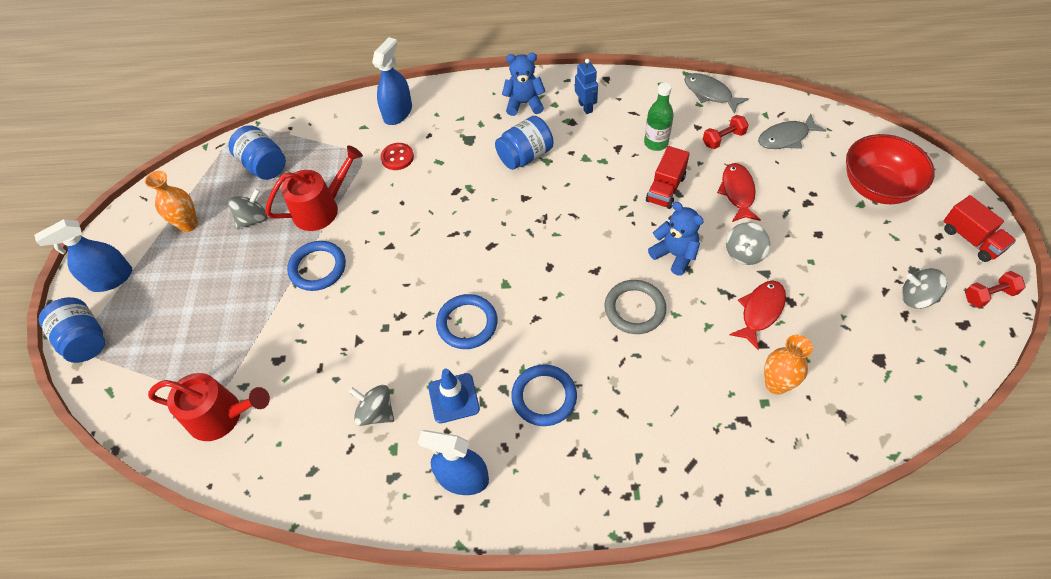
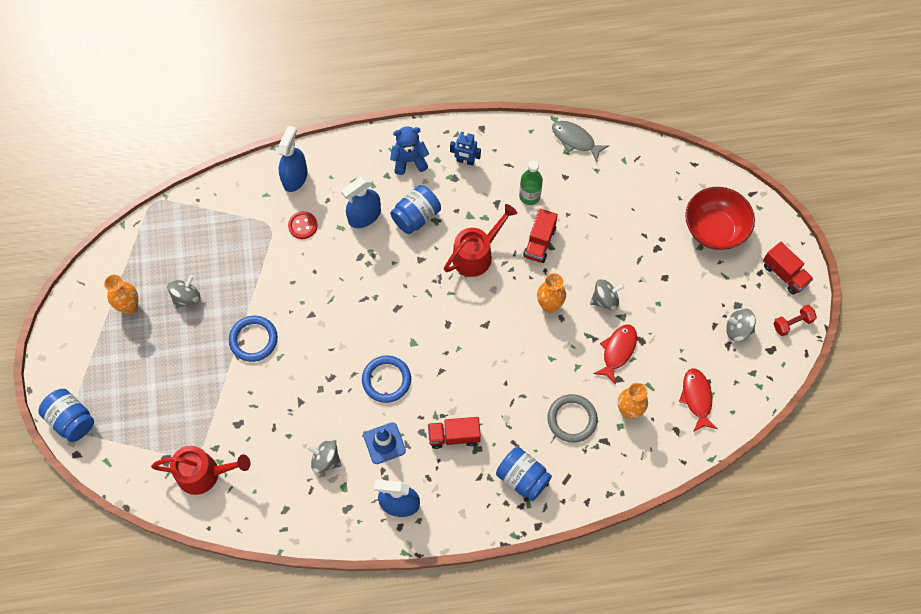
camera: 10 degrees left, 10 degrees up
(111, 279) = (76, 363): blue spray bottle -> blue spray bottle (364, 216)
(264, 165) = (183, 242): blue jar -> blue jar (522, 478)
(321, 209) = (244, 282): red watering can -> red watering can (476, 254)
(544, 397) = (454, 436): blue ring -> red truck
(585, 107) = (465, 161): blue robot -> blue robot turned 135 degrees clockwise
(634, 309) = (519, 356): grey ring -> grey ring (572, 419)
(675, 255) = (549, 305): blue teddy bear -> orange vase
(723, 139) = (587, 188): red dumbbell -> none
(737, 192) = (599, 242): red fish -> red fish (696, 398)
(744, 253) = (605, 300): grey spinning top -> grey spinning top turned 135 degrees counterclockwise
(786, 137) = (641, 184): grey fish -> none

